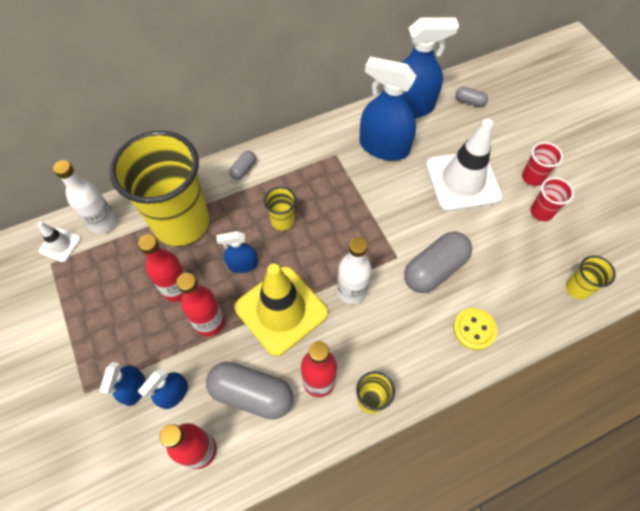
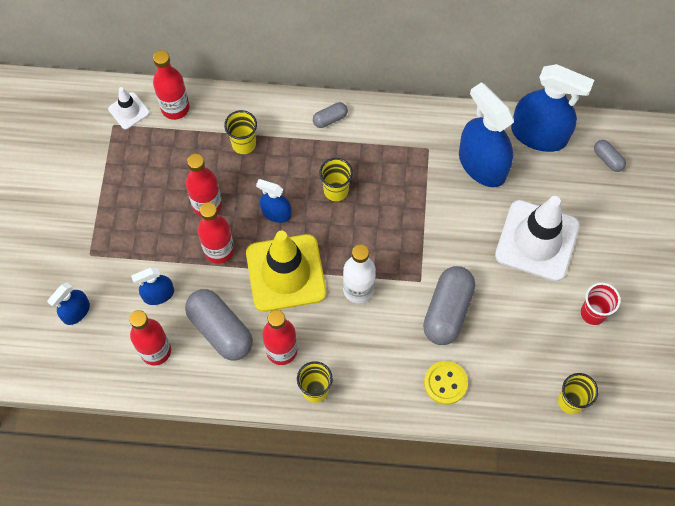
camera: 30 degrees right, 5 degrees up
(103, 222) = (175, 108): white bottle -> red bottle
(134, 389) = (129, 273): blue spray bottle -> blue spray bottle (76, 312)
(181, 222) = (244, 144): yellow cup -> yellow cup, size x0.41
(434, 269) = (447, 311): grey capsule -> grey capsule turned 60 degrees counterclockwise
(532, 177) = (611, 274): red cup -> none

